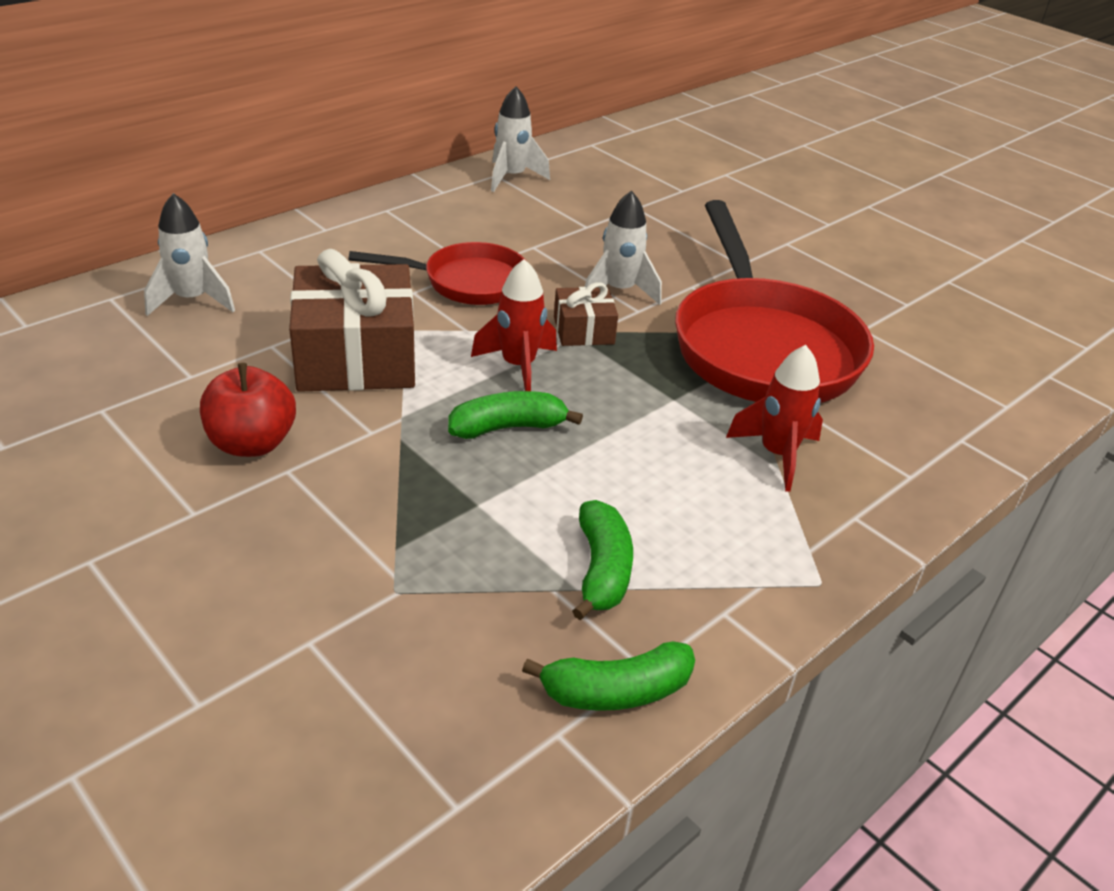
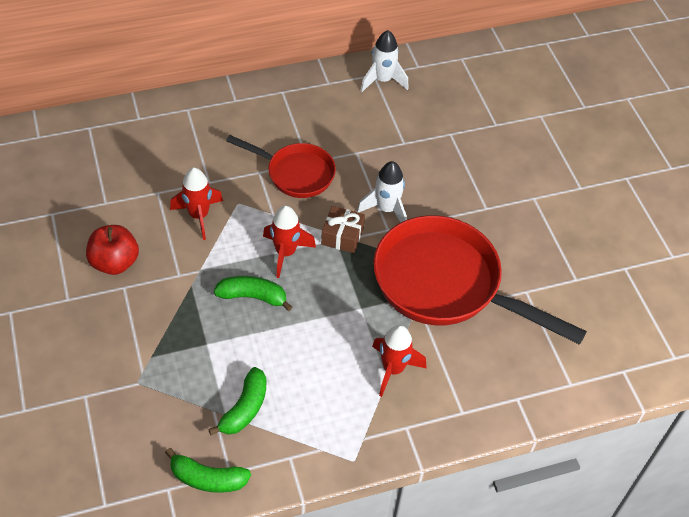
camera: 25 degrees right, 15 degrees up
(192, 300) = (131, 142): white rocket -> none
(356, 357) = (199, 216): brown gift -> red rocket
(761, 347) = (446, 284): red pan -> red pan turned 105 degrees clockwise

